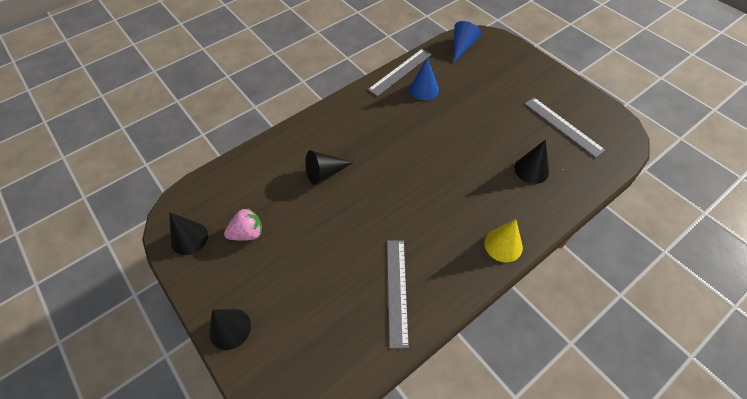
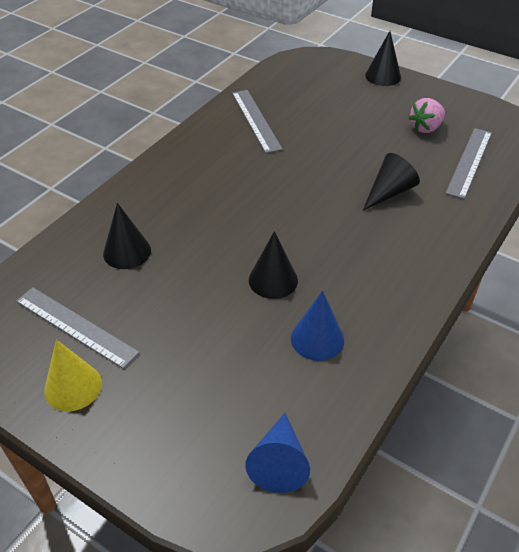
camera: 160 degrees right, 10 degrees down
(189, 238) = (477, 114): black cone -> black cone (273, 280)
(400, 71) = (374, 365): grey ruler -> grey ruler (469, 162)
(503, 245) = (158, 171): yellow cone -> yellow cone (73, 386)

